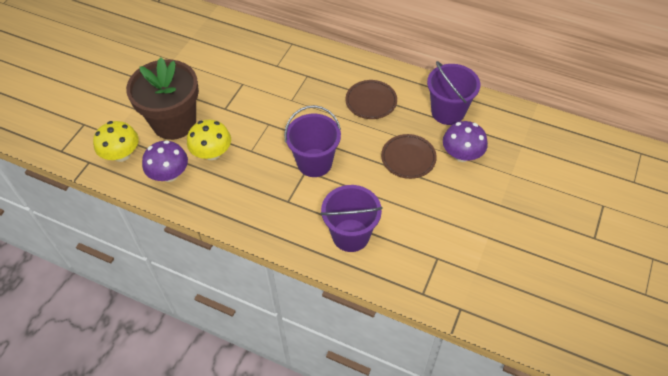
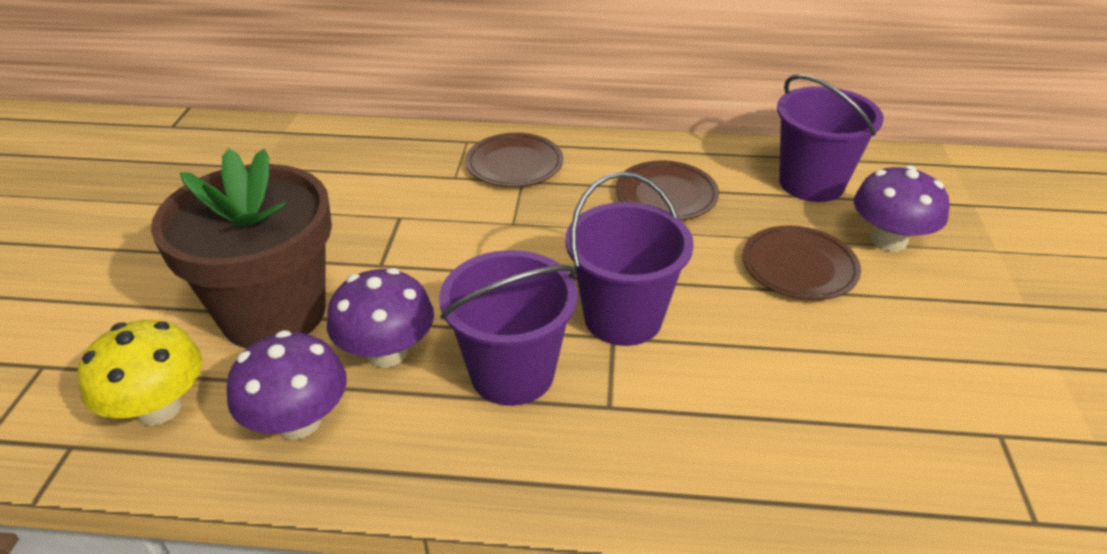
camera: 20 degrees left, 15 degrees down
(212, 153) = (387, 352): yellow mushroom -> purple mushroom
(308, 64) = (514, 164): none -> brown plate
(350, 235) = (791, 440): purple bucket -> purple bucket (512, 373)

